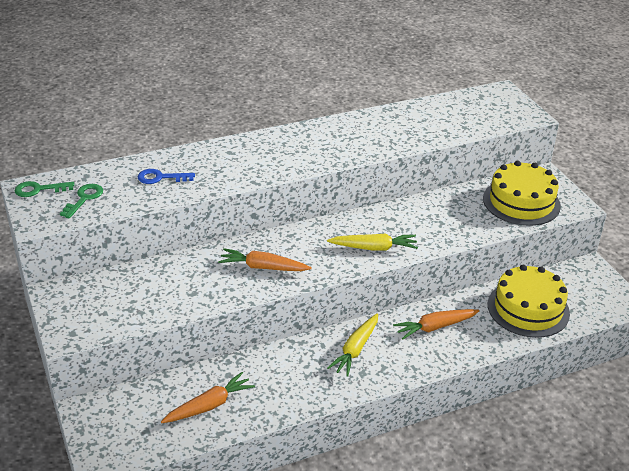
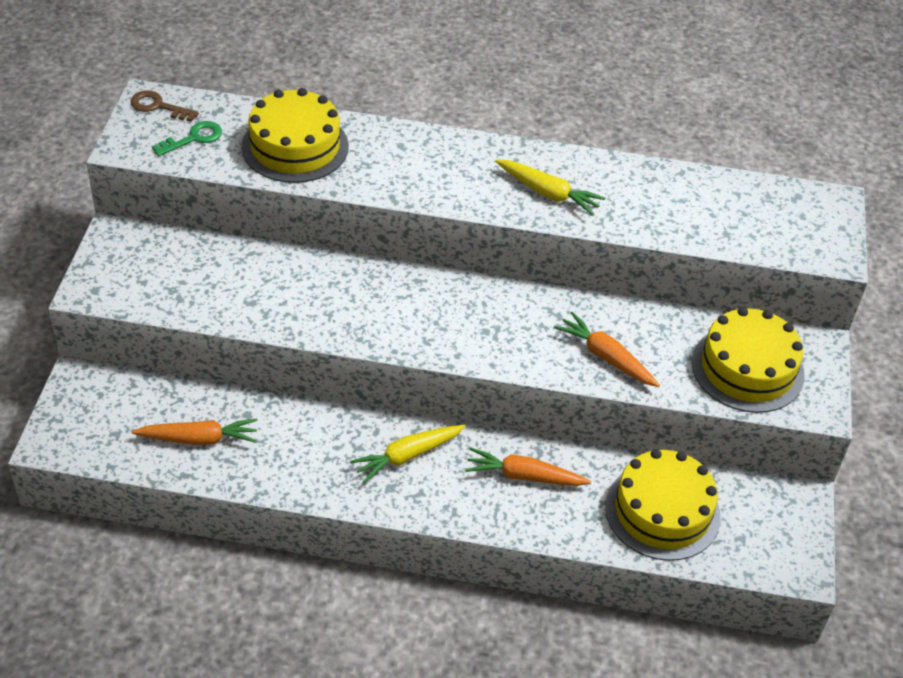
camera: 30 degrees right, 10 degrees up
(39, 189) = (158, 106): green key -> brown key
(160, 178) = (295, 146): blue key -> yellow cake
(263, 267) = (351, 307): orange carrot -> orange carrot (606, 357)
(374, 248) = (499, 343): yellow carrot -> yellow carrot (548, 193)

